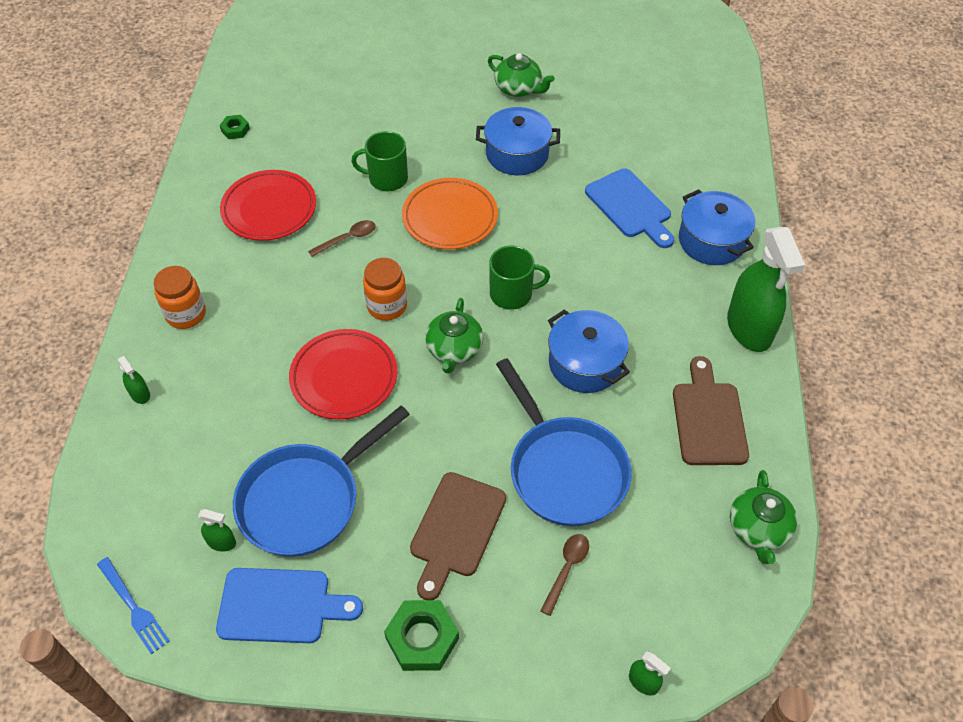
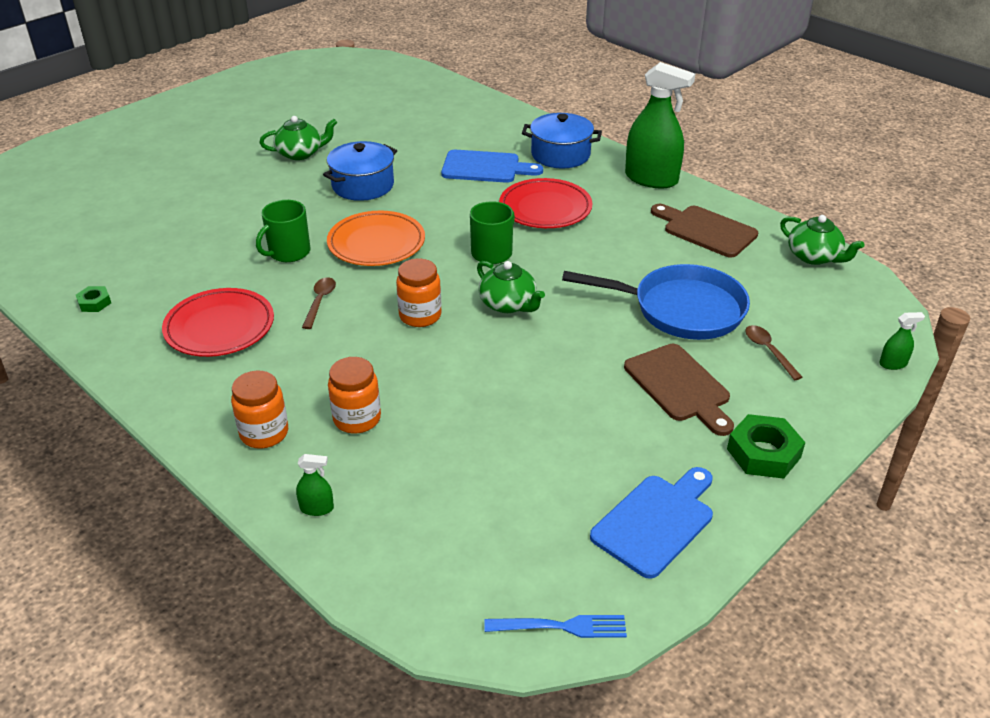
camera: 50 degrees left, 15 degrees down
(221, 542) = (551, 529): green spray bottle -> none
(241, 352) = (357, 419): none -> orange jar
(305, 500) = (562, 455): blue pan -> none
(344, 377) = (462, 373): red plate -> red plate (545, 208)
(585, 363) = (598, 254): blue pot -> none

